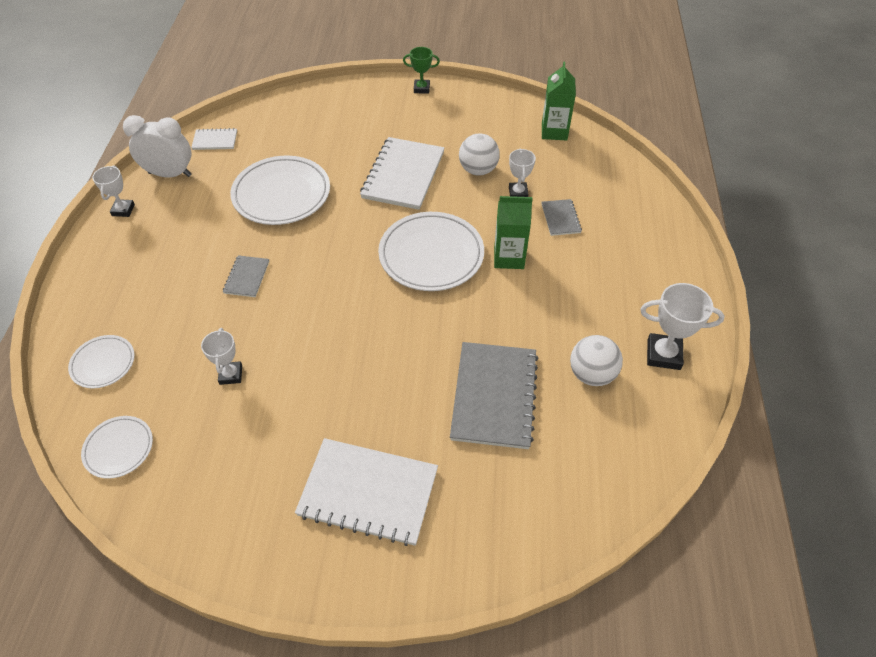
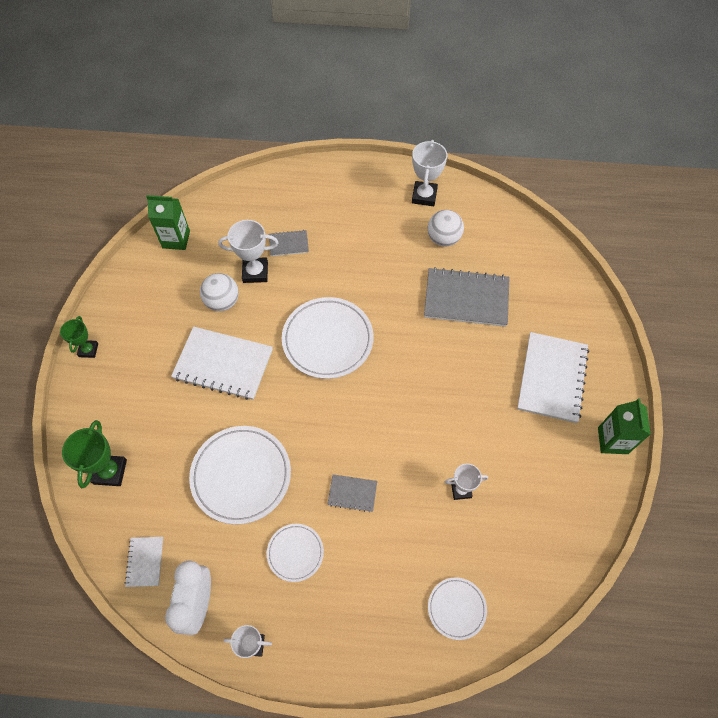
camera: 90 degrees left, 10 degrees up
(119, 448) = (539, 570): white plate -> white plate (295, 553)
(300, 113) = (110, 472): none -> green trophy
(509, 257) = (332, 283): green carton -> green carton (612, 440)
(518, 193) = (255, 272): white trophy -> white trophy, size x1.56

